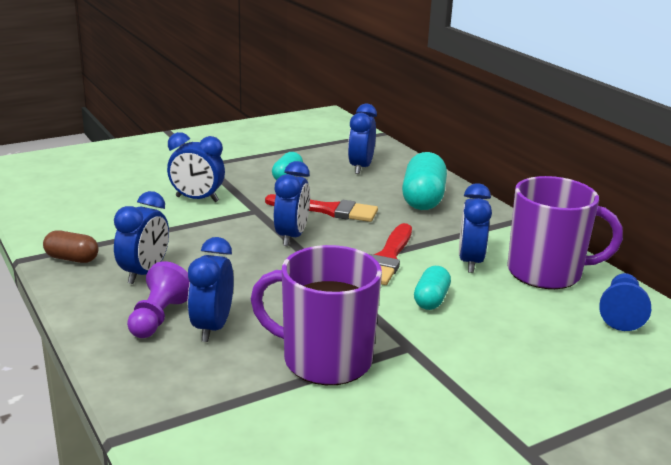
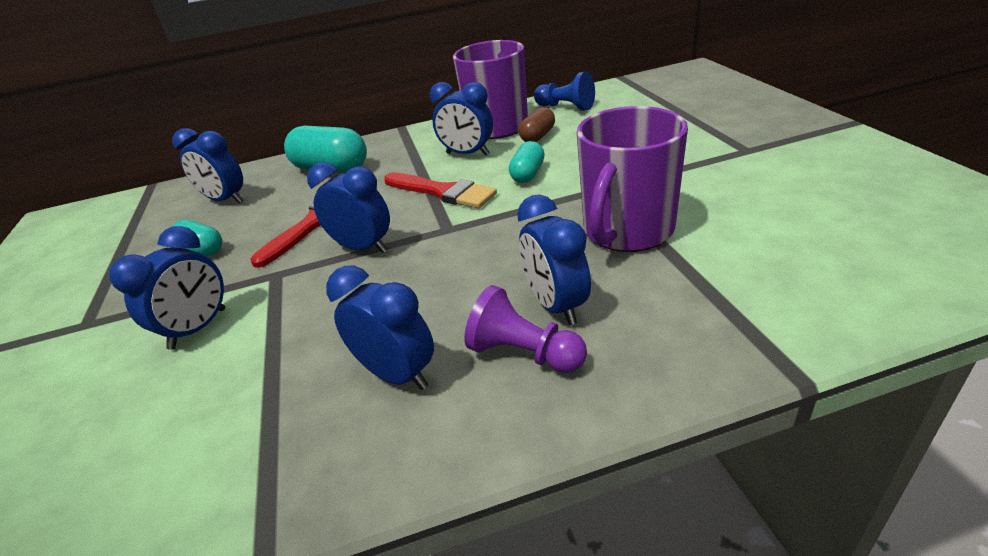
camera: 70 degrees left, 10 degrees up
(72, 259) = (305, 473): brown capsule -> brown capsule (538, 136)
(212, 327) = (556, 305): blue clock -> blue clock turned 45 degrees clockwise
(431, 300) = (528, 174): turquoise capsule -> turquoise capsule turned 75 degrees clockwise

